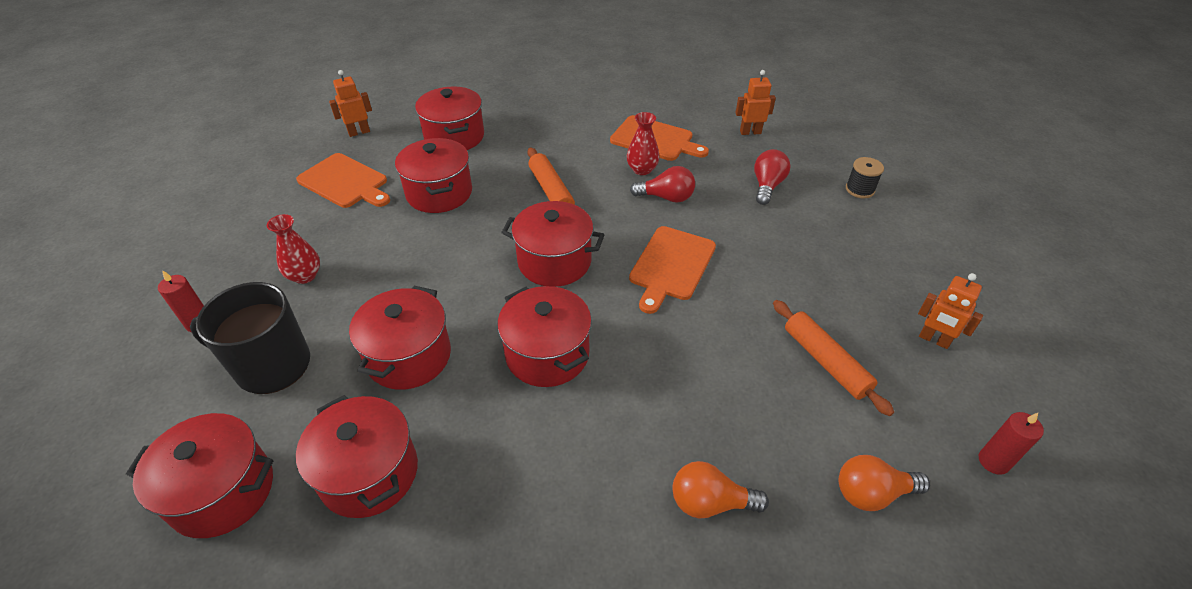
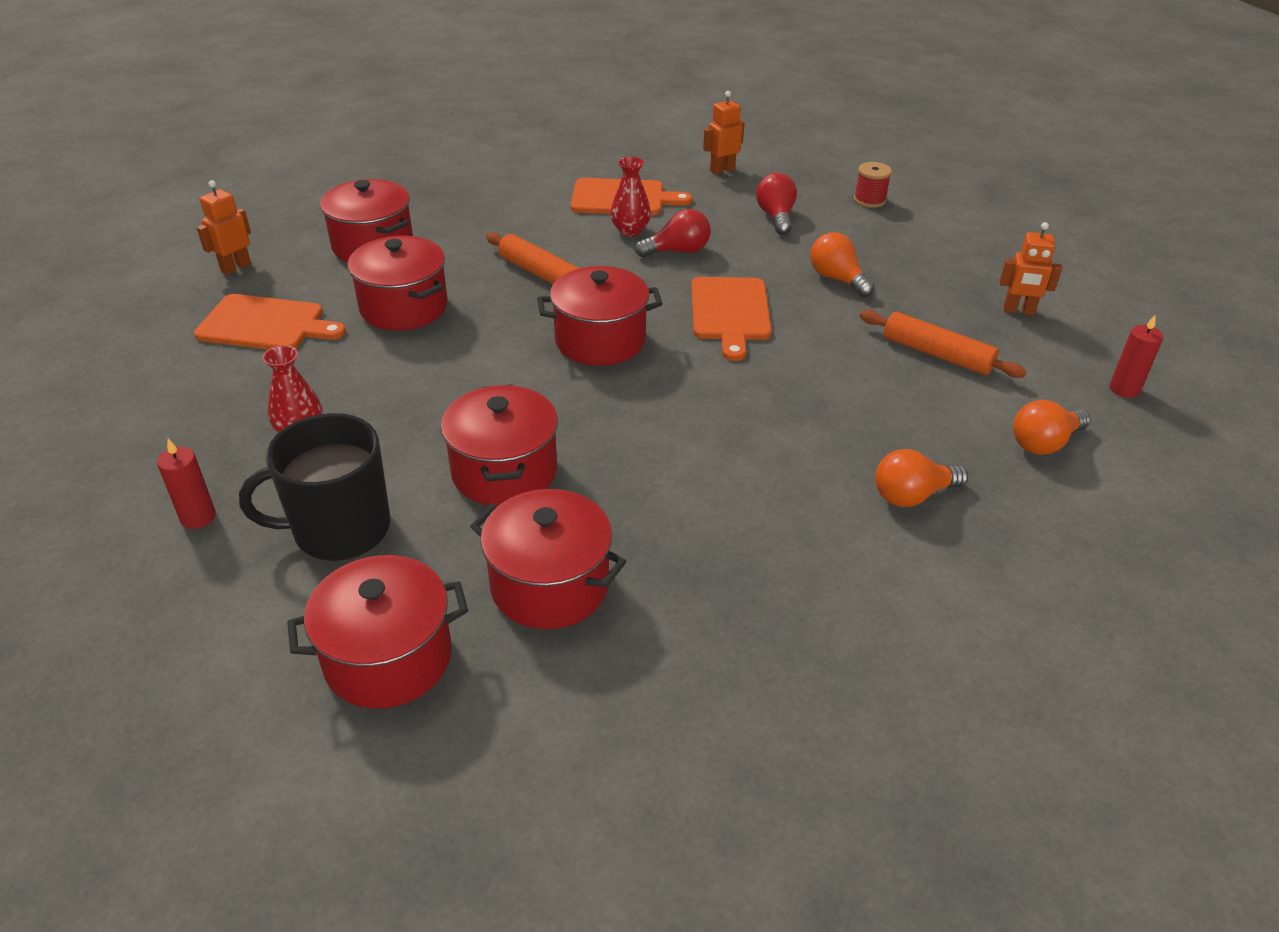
camera: 25 degrees left, 5 degrees down
(547, 354) = (660, 425): red pot -> none
(782, 259) = (837, 279): none -> orange light bulb
(859, 189) = (869, 200): black spool -> red spool

